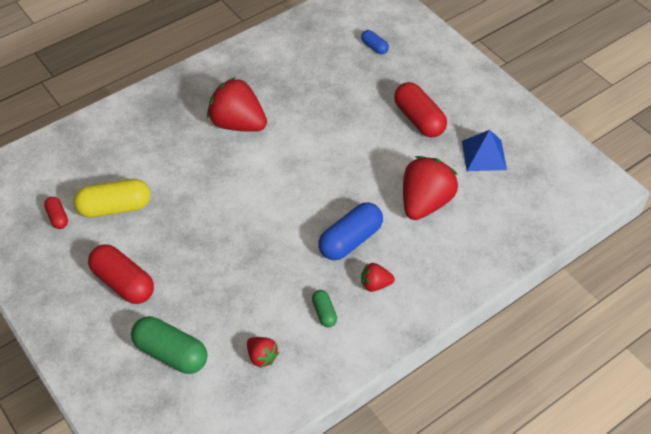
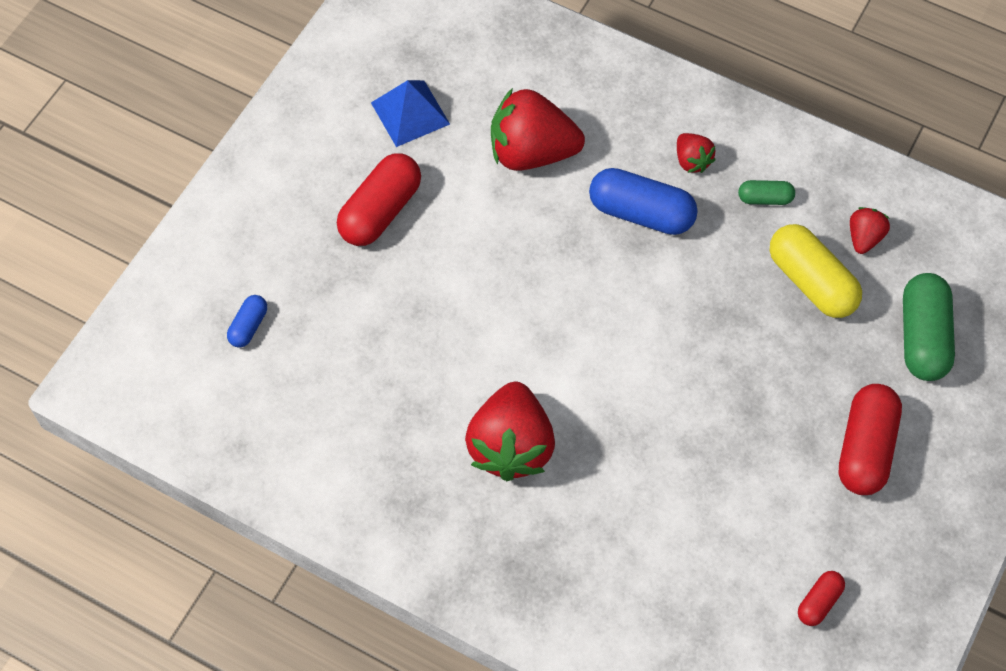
camera: 115 degrees left, 10 degrees up
(115, 207) = (757, 532): yellow capsule -> yellow capsule (811, 282)
(324, 313) = (765, 198): green capsule -> green capsule turned 45 degrees clockwise

